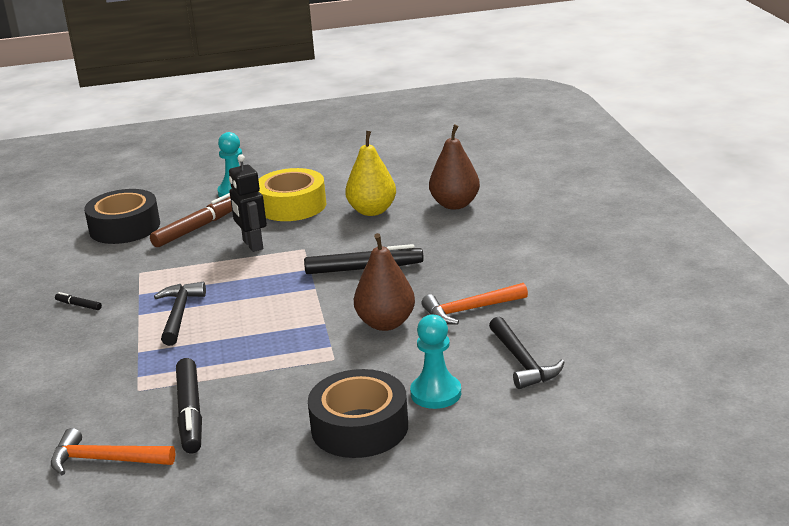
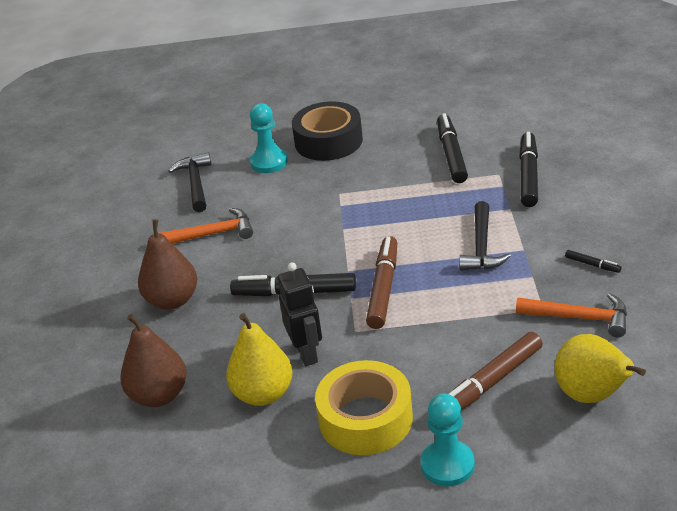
camera: 170 degrees left, 10 degrees up
(103, 389) = (528, 175): none -> black marker
(105, 460) = (505, 125): orange hammer -> orange hammer (580, 318)
(125, 227) = (592, 395): black tape -> yellow pear
(252, 245) = (415, 342): black robot -> black robot (307, 353)
(279, 277) = (383, 288): none -> brown marker
(385, 323) = (289, 224): brown pear -> brown pear (172, 300)

